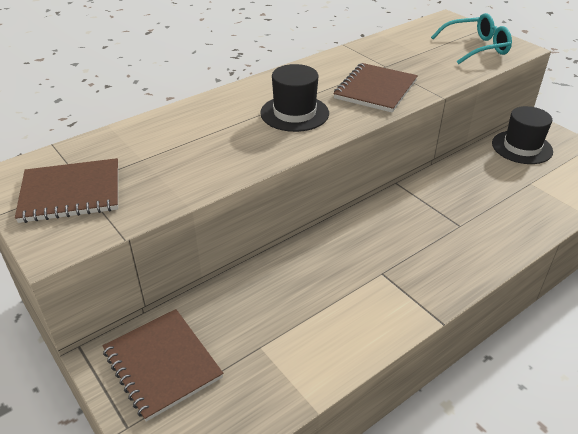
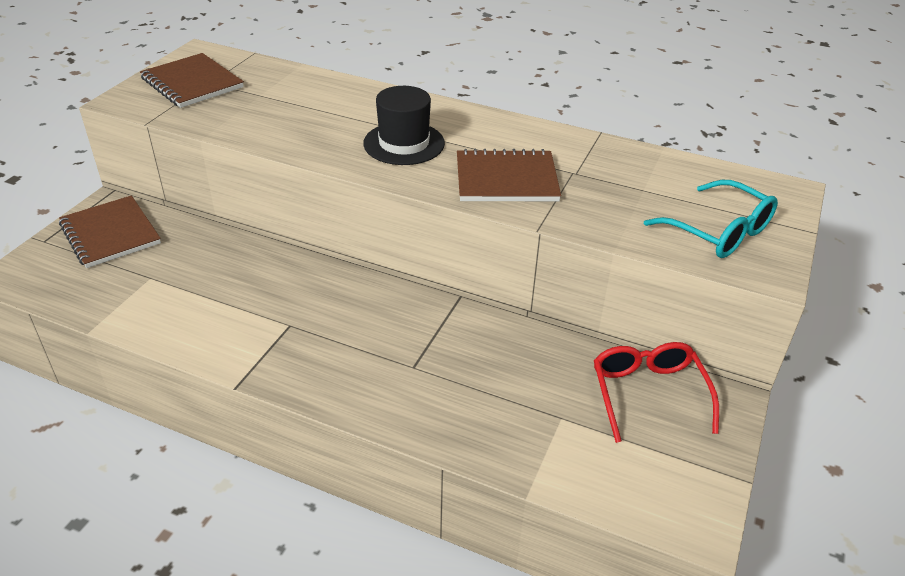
camera: 60 degrees right, 0 degrees up
(162, 364) = (110, 234): brown notebook -> brown notebook turned 60 degrees counterclockwise
(521, 147) = (648, 393): black hat -> red glasses

